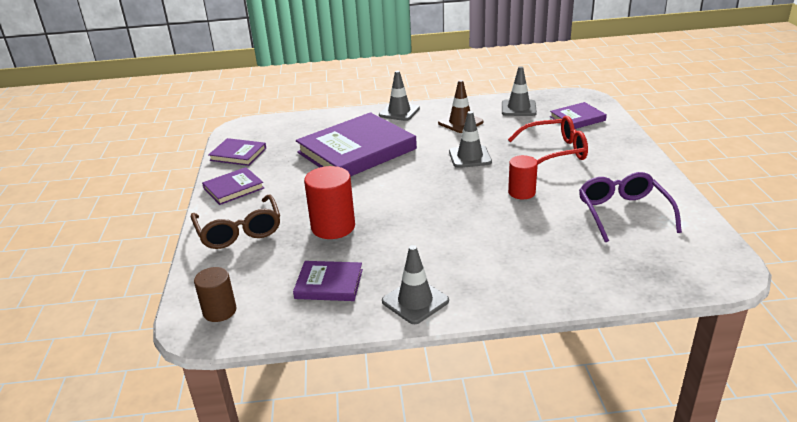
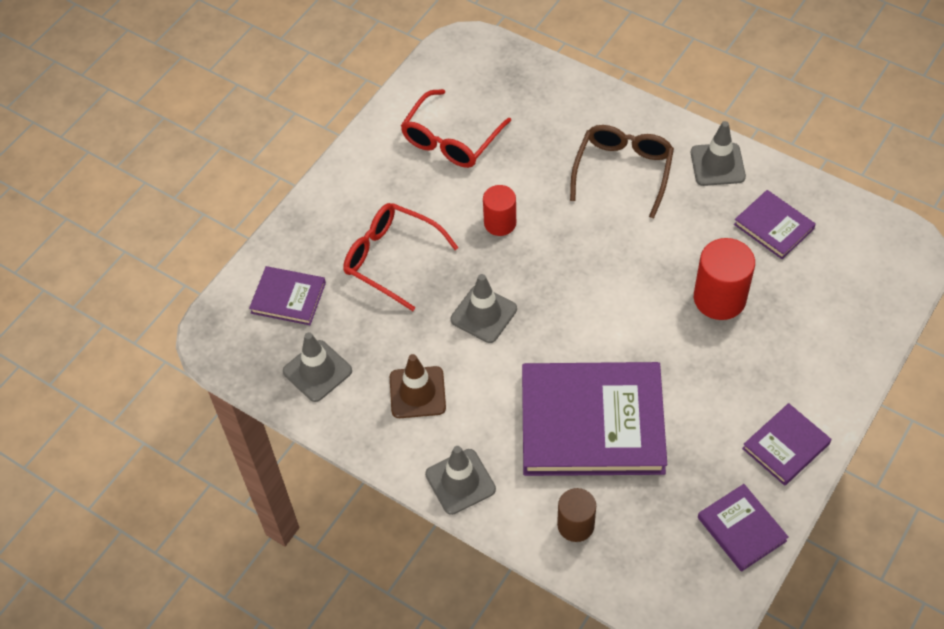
camera: 140 degrees left, 25 degrees up
(219, 311) = (885, 255): brown cylinder -> brown cylinder (575, 525)
(233, 188) = (786, 446): purple book -> purple book turned 45 degrees counterclockwise
(239, 231) = (817, 357): brown glasses -> brown glasses (623, 171)
(623, 213) = (451, 140): purple glasses -> red glasses

